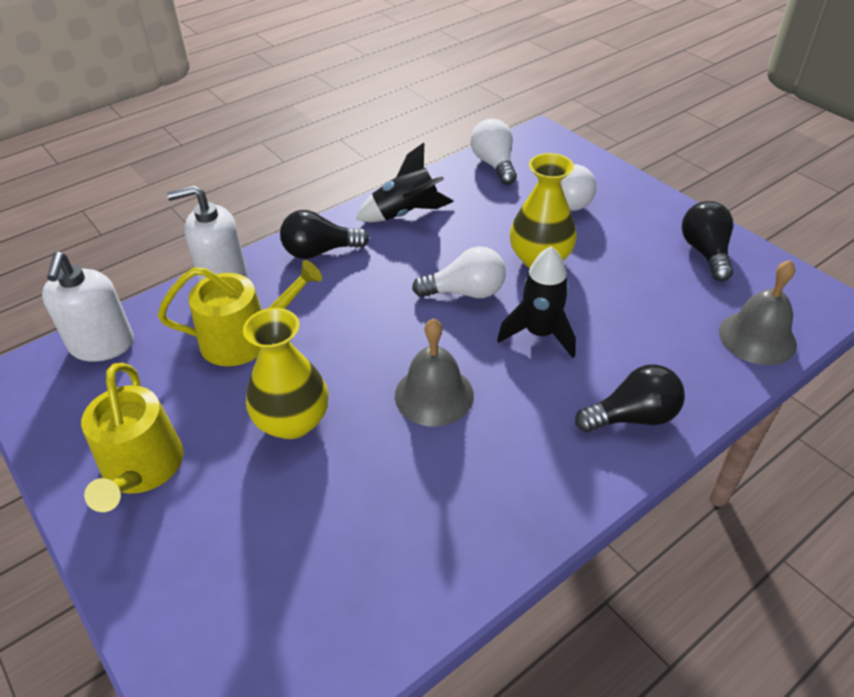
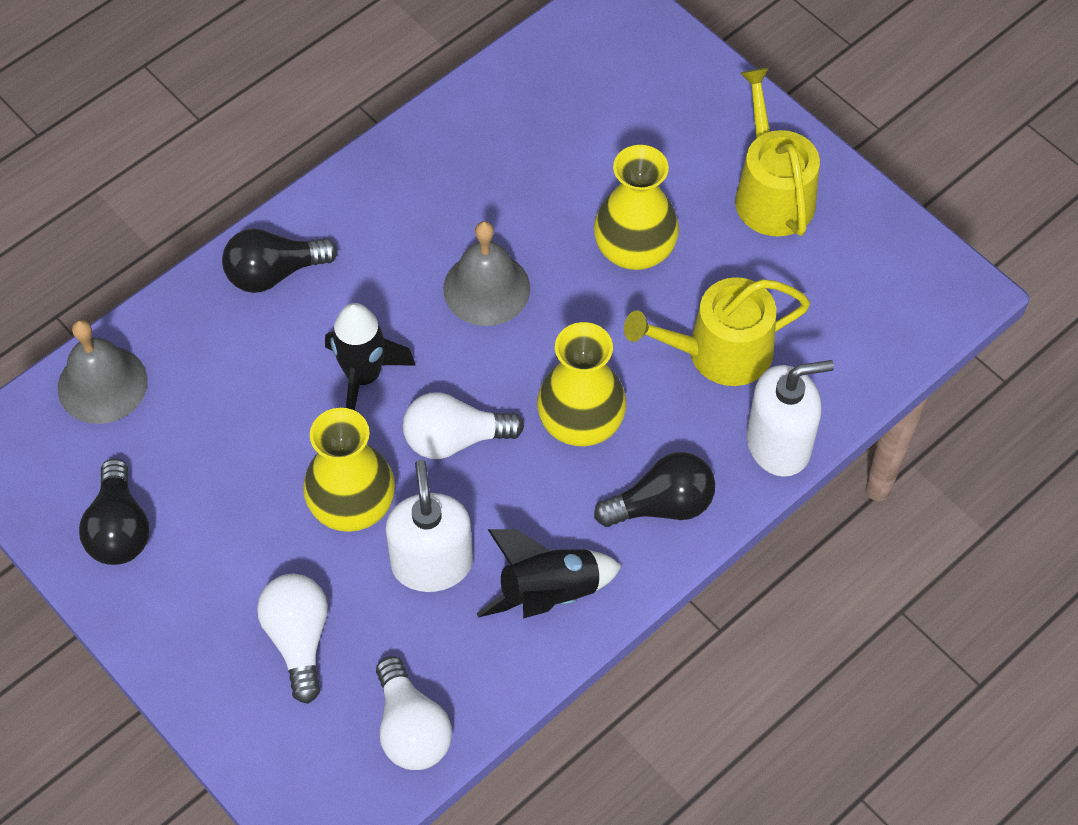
camera: 175 degrees right, 15 degrees up
(102, 345) = (888, 335): white soap dispenser -> white soap dispenser (432, 563)
(368, 298) = (581, 422): none -> yellow vase

